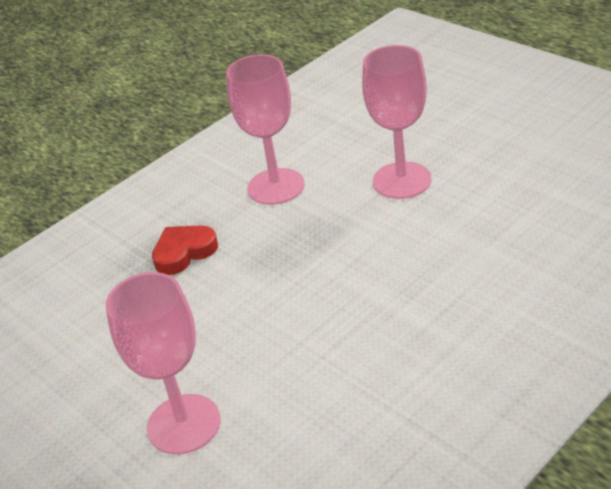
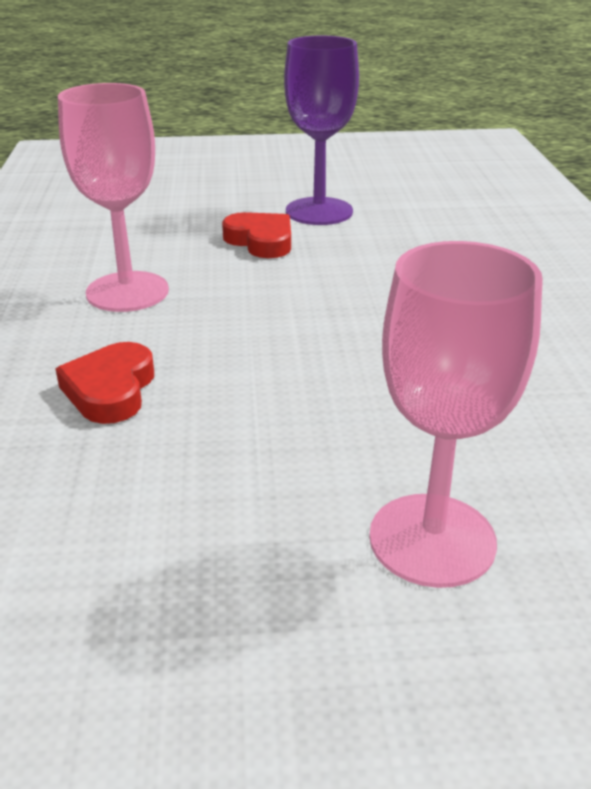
camera: 55 degrees left, 5 degrees down
(401, 180) = (261, 241): pink goblet -> red heart
(480, 170) = (319, 211): none -> purple goblet

